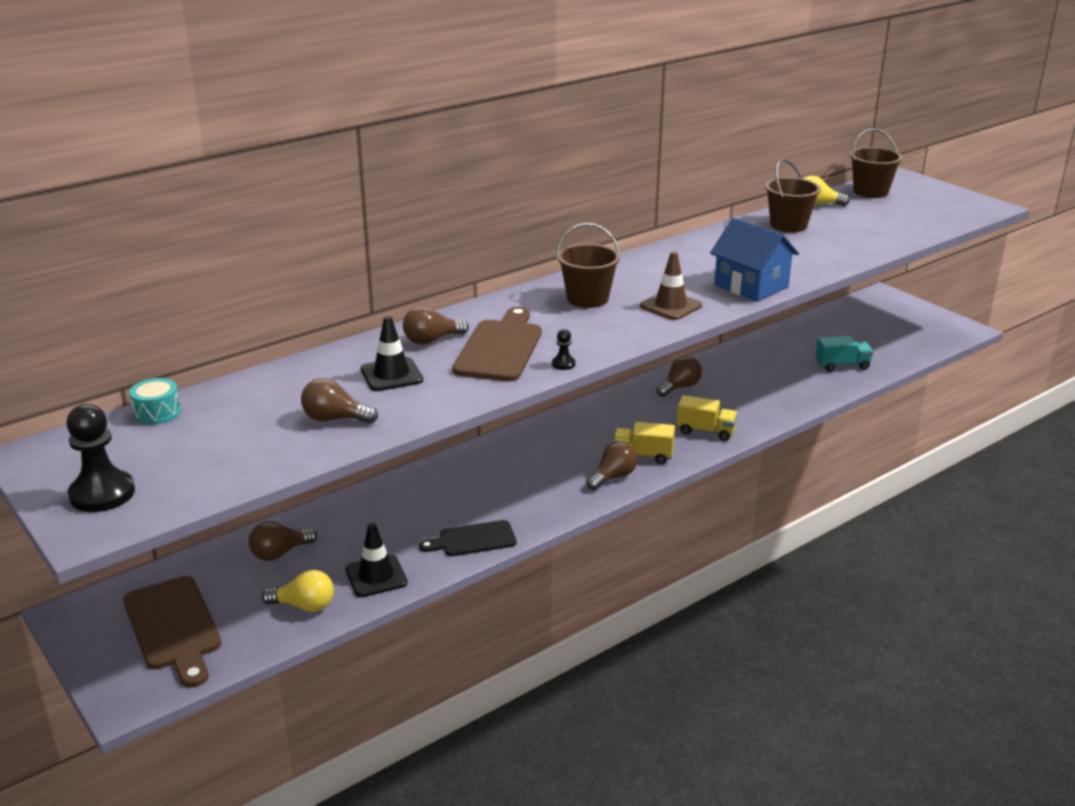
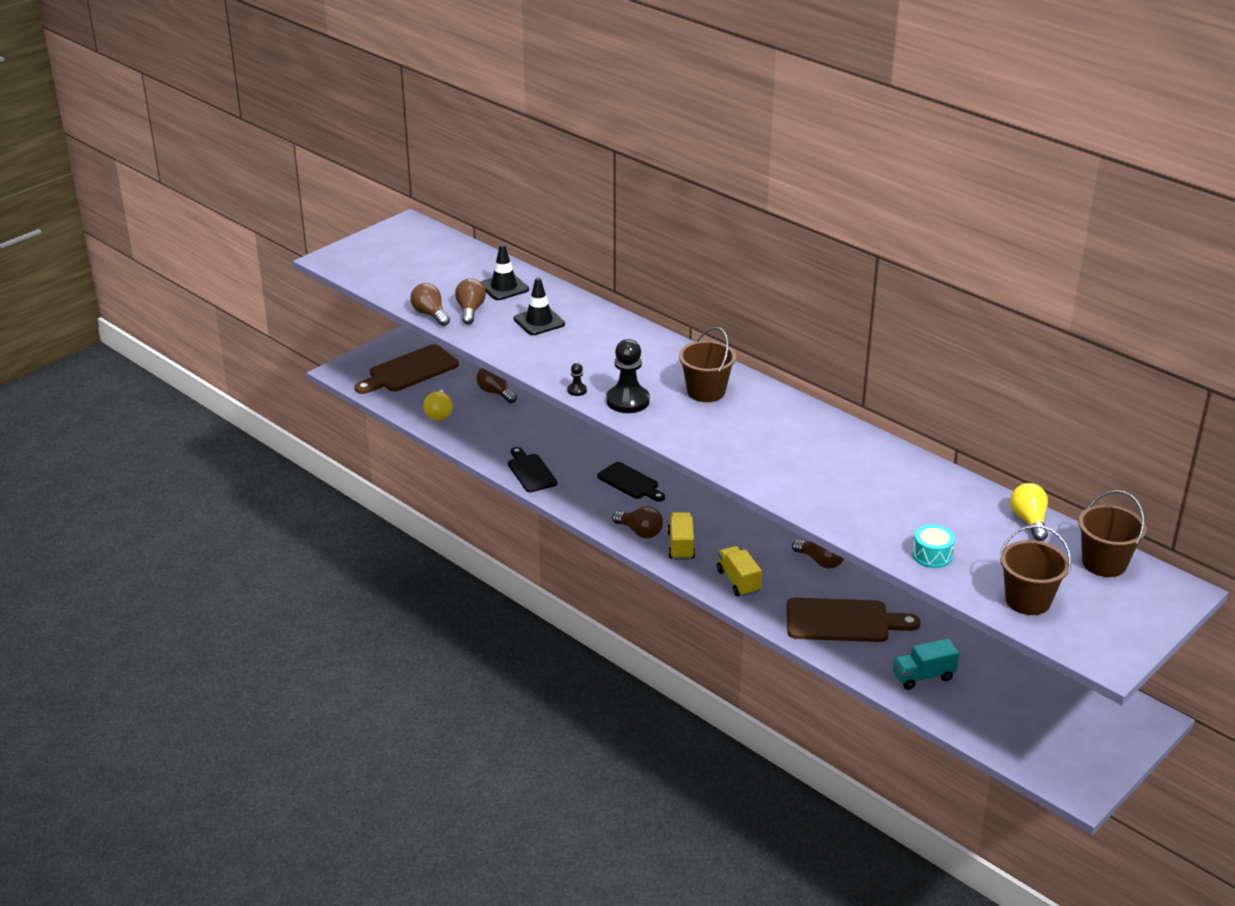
camera: 80 degrees right, 5 degrees up
(102, 494) = (368, 254): black pawn -> black pawn (628, 401)
(157, 412) = (466, 250): turquoise drum -> turquoise drum (932, 555)
(376, 576) = (477, 436): black traffic cone -> black traffic cone (504, 287)
(431, 340) = (601, 330): brown light bulb -> brown light bulb (430, 314)
(500, 348) = (596, 360): brown cutting board -> brown cutting board (843, 621)
(519, 474) = (630, 482): none -> black cutting board
(670, 306) = (707, 434): brown traffic cone -> none
(705, 431) = (738, 581): yellow truck -> yellow truck turned 150 degrees clockwise
(751, 286) = (771, 478): blue house -> none
(788, 225) = (950, 500): brown bucket -> brown bucket (1028, 600)
(842, 366) = (923, 676): turquoise truck -> turquoise truck turned 90 degrees clockwise

